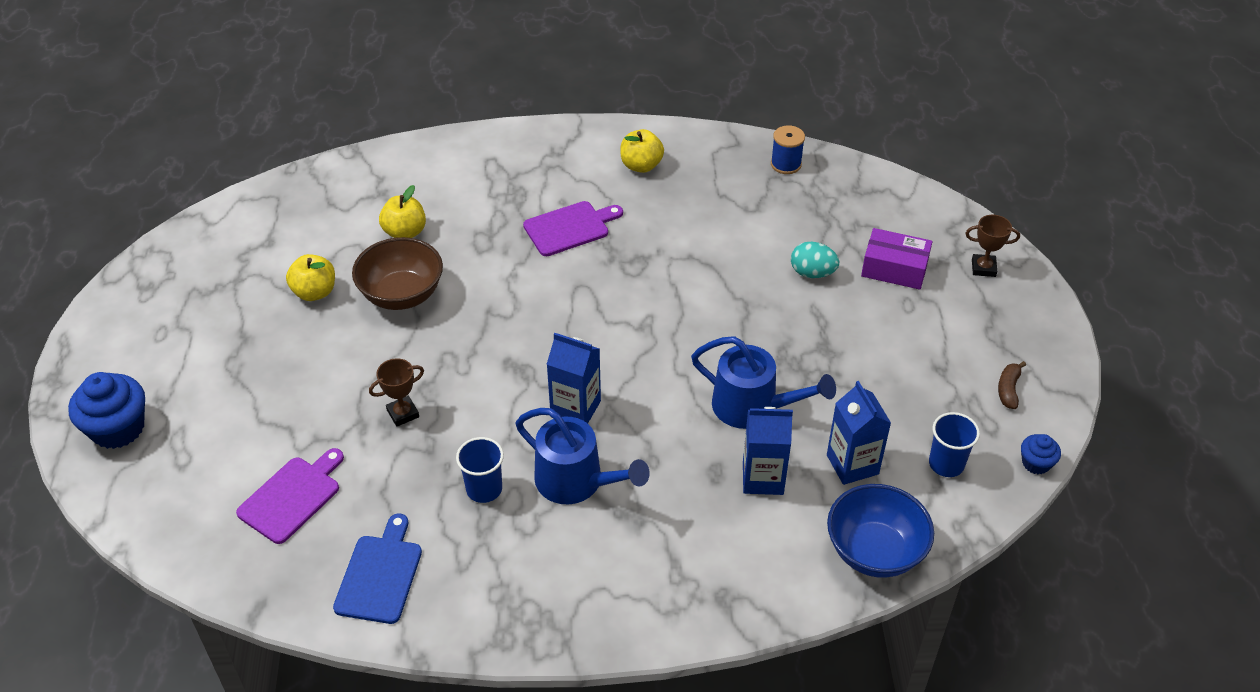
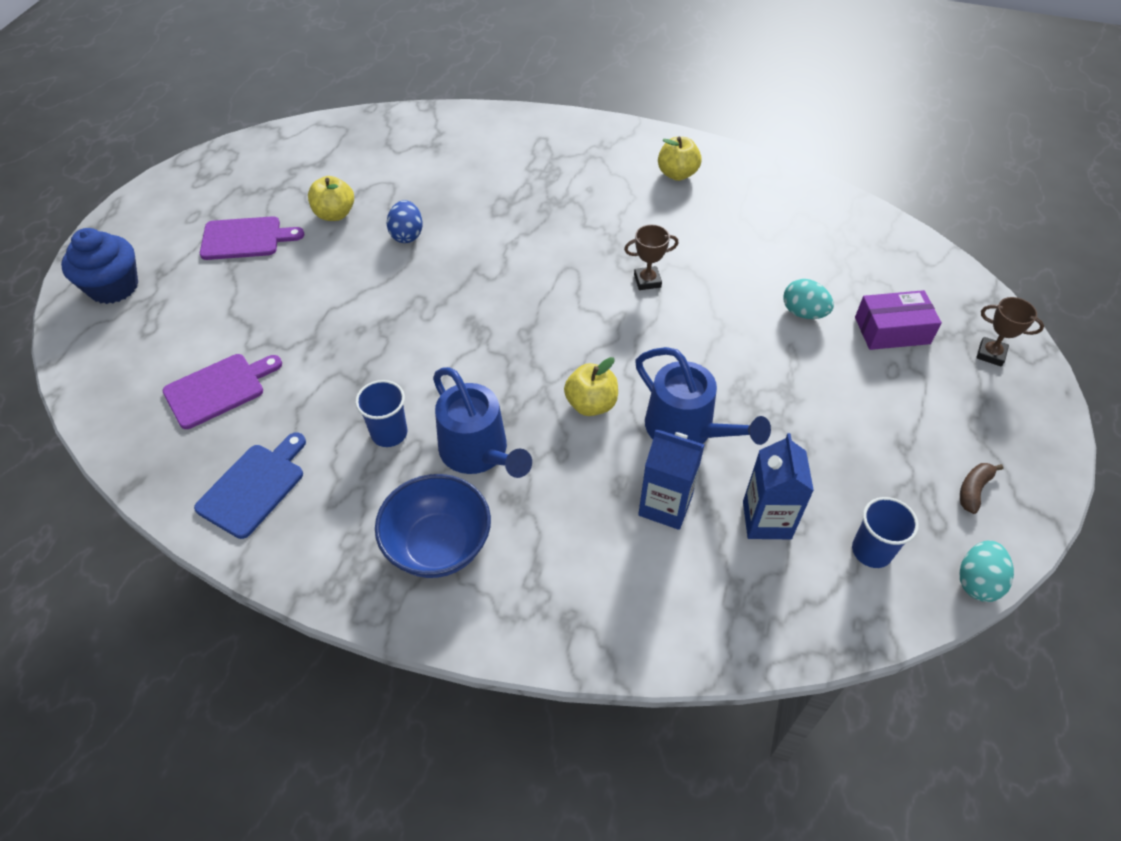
camera: 20 degrees right, 5 degrees up
(402, 294) = (407, 235): brown bowl -> blue egg
(403, 413) = (353, 341): brown trophy -> brown trophy (647, 281)
(405, 232) = (437, 182): yellow apple -> yellow apple (591, 404)
(570, 228) = (585, 213): purple cutting board -> purple cutting board (245, 238)
(575, 408) = (511, 381): blue carton -> none
(786, 164) = (819, 204): blue spool -> none
(874, 551) = (753, 623): blue bowl -> blue bowl (438, 545)
(894, 269) = (892, 330): purple box -> purple box turned 45 degrees counterclockwise
(1036, 463) = (977, 582): blue cupcake -> turquoise egg

